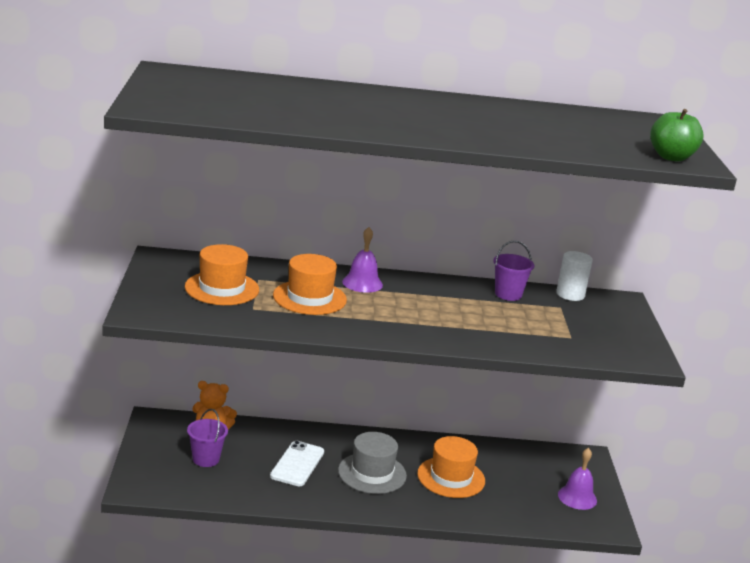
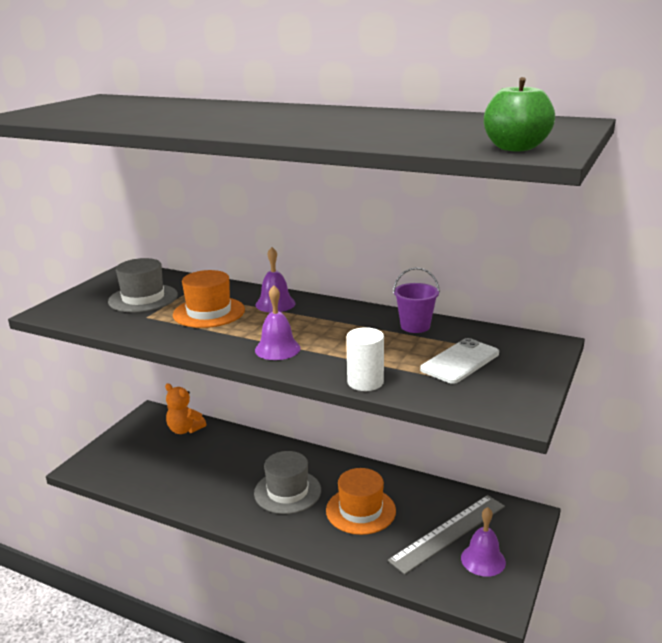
camera: 30 degrees right, 0 degrees up
(206, 459) = (158, 452): purple bucket -> none
(222, 288) = (143, 298): orange hat -> grey hat
(297, 464) = (228, 470): white phone -> white phone (460, 361)
(417, 328) = (277, 349): none -> purple bell
(536, 482) = (449, 532): none -> grey ruler
(570, 294) = (488, 333): white cylinder -> white cylinder (365, 382)

